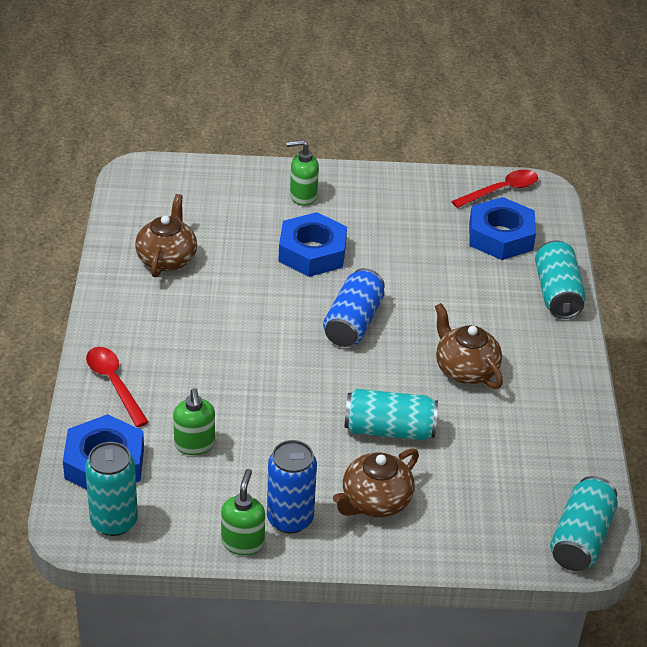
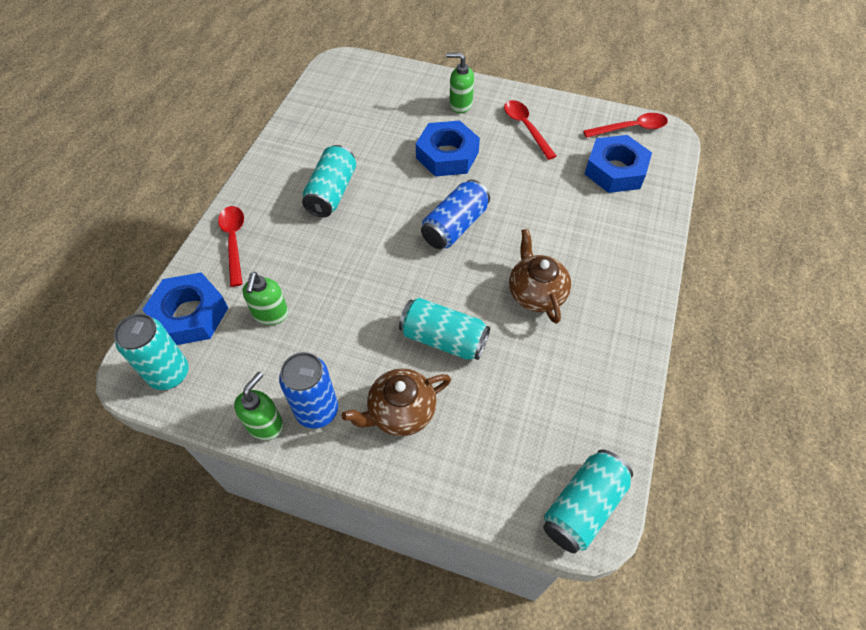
camera: 20 degrees right, 15 degrees up
(167, 259) = (328, 139): brown teapot -> none
(387, 209) = (526, 128): none -> red spoon
(557, 293) = (648, 235): turquoise can -> turquoise can (332, 192)

